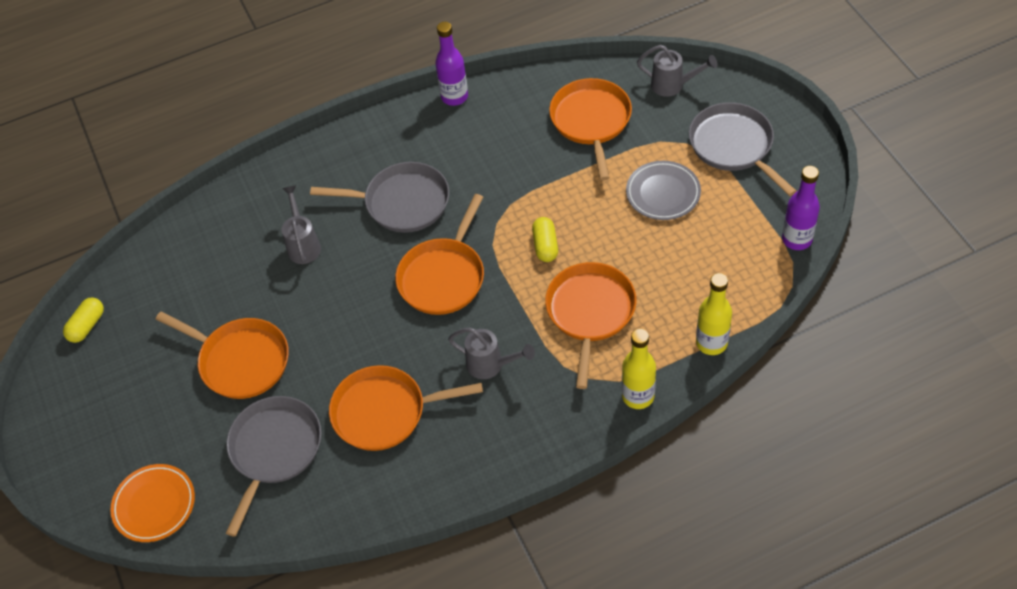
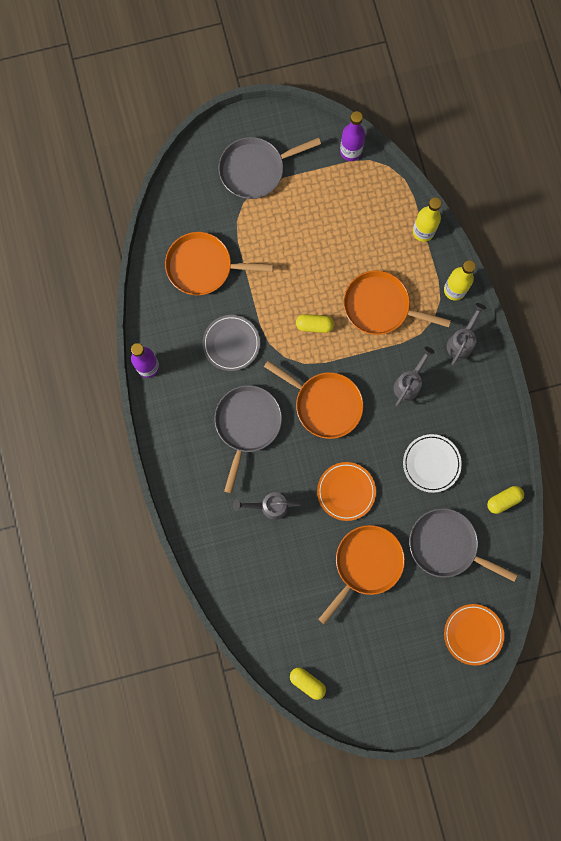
camera: 85 degrees left, 25 degrees up
(332, 321) = (346, 491): none -> orange plate
(345, 512) = (503, 500): none -> yellow capsule
(384, 412) = (431, 463): orange pan -> white plate
(663, 193) = (287, 231): grey plate -> grey plate (231, 343)
(673, 85) = (183, 197): grey watering can -> grey watering can (461, 341)

